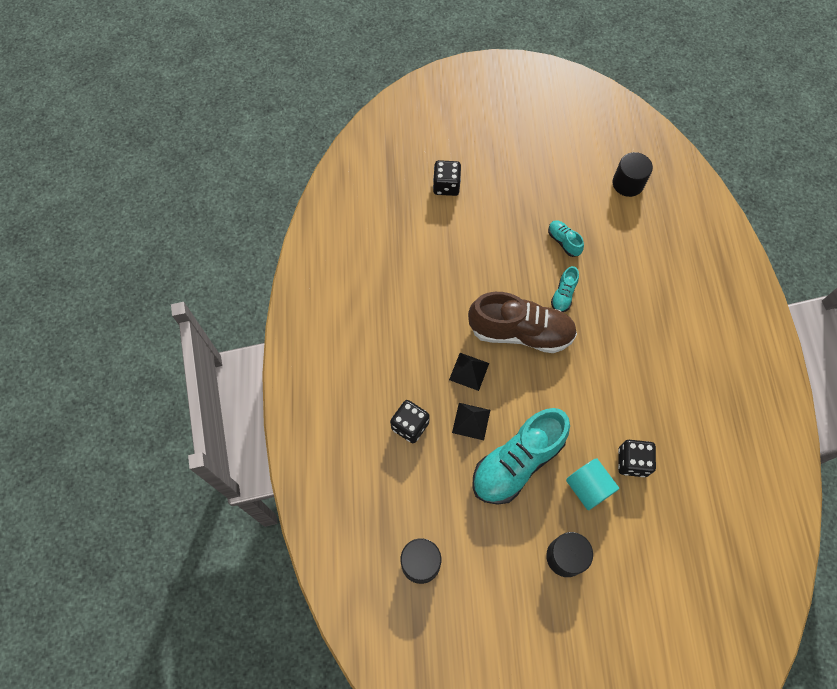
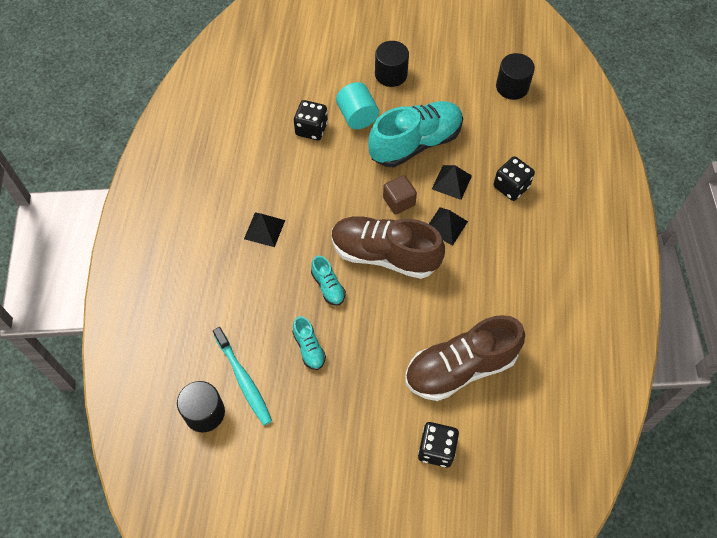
camera: 170 degrees left, 5 degrees down
(436, 246) = (460, 368): none -> brown shoe
(519, 390) = (399, 201): none -> brown cube
(563, 295) = (328, 286): turquoise shoe -> turquoise shoe turned 120 degrees clockwise
(607, 210) = (243, 380): none -> turquoise toothbrush
(639, 339) = (264, 229): none -> black pyramid

